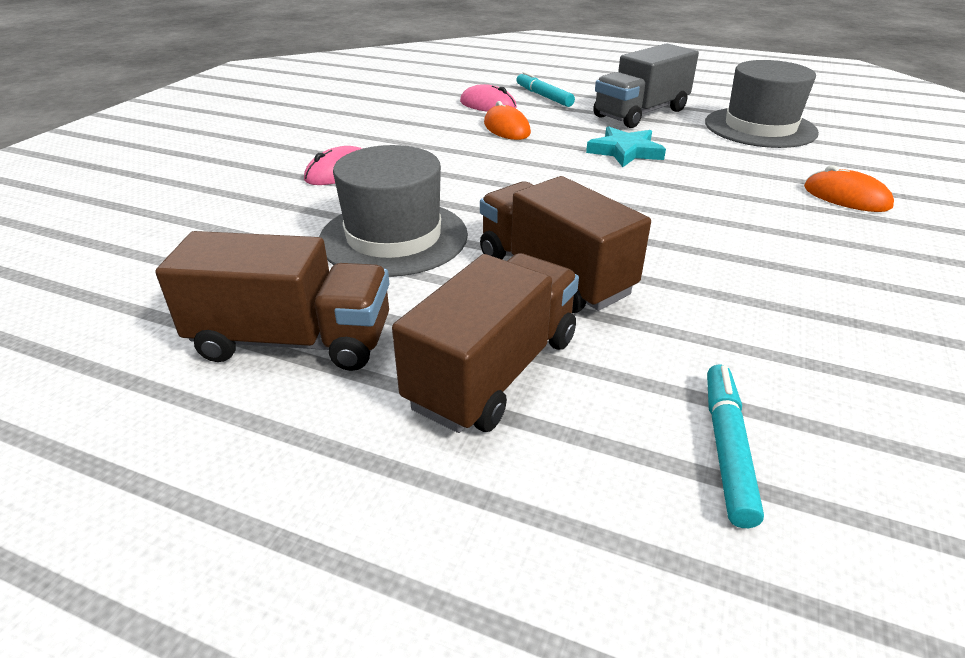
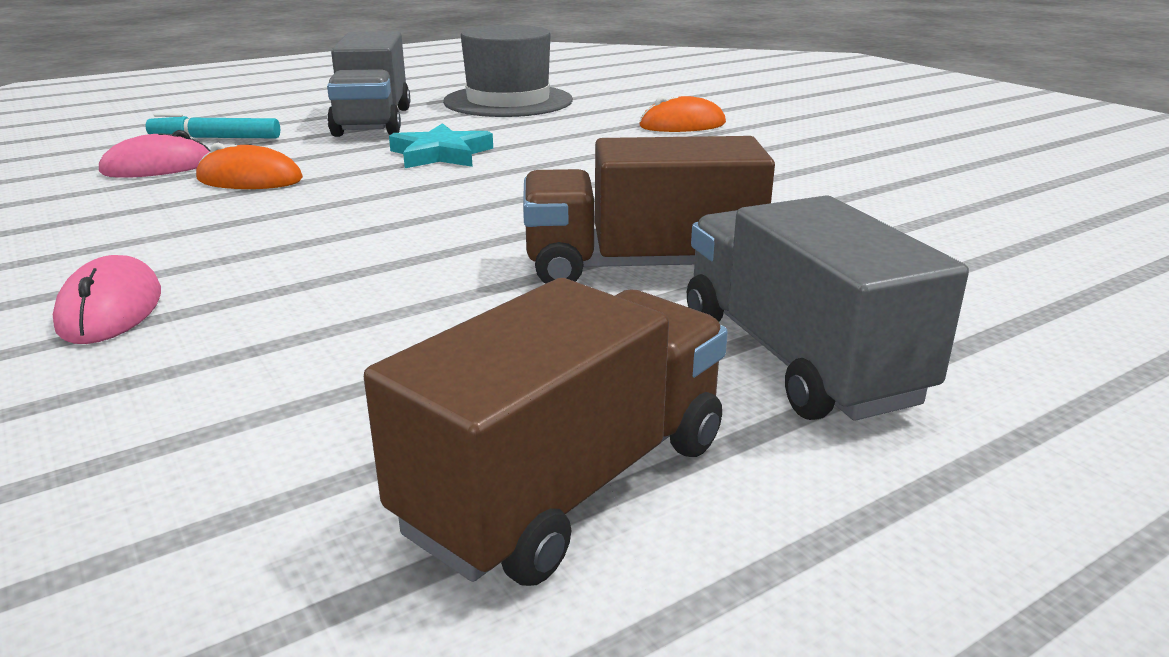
camera: 55 degrees left, 10 degrees down
(394, 237) = (397, 327): grey hat -> none
(494, 371) = (797, 358): brown truck -> grey truck
(727, 448) = (1009, 294): turquoise marker -> none

